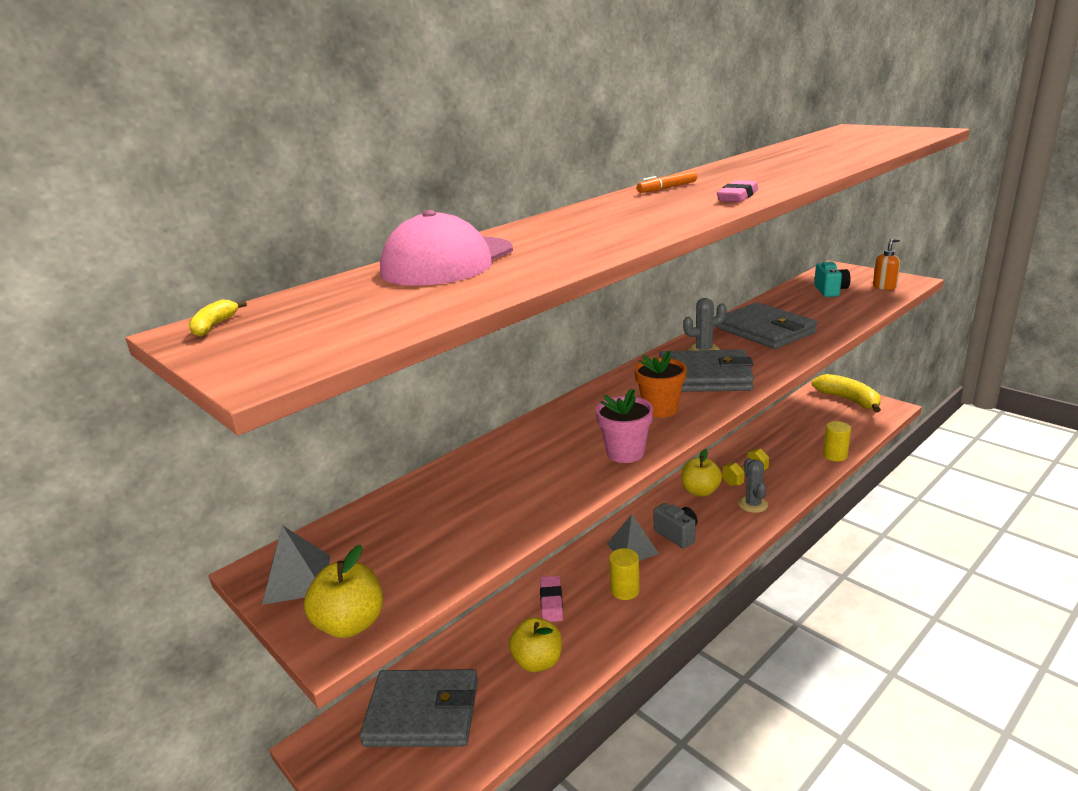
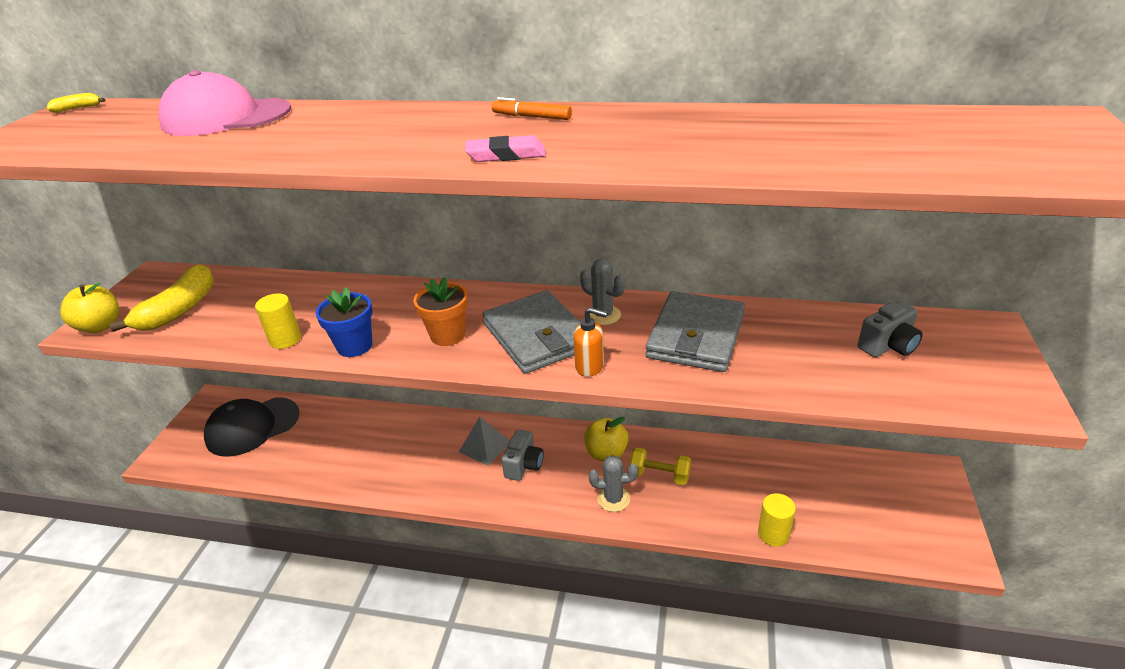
camera: 55 degrees right, 10 degrees up
(297, 579) = (144, 289): grey pyramid -> none
(422, 712) = (252, 427): grey wallet -> black cap
(537, 661) = (321, 455): yellow apple -> none
(551, 602) = (389, 432): pink eraser -> none
(625, 453) = (354, 346): pink flower pot -> blue flower pot
(625, 590) = (426, 465): yellow cylinder -> yellow cylinder (285, 339)
(753, 504) = (613, 499): grey cactus -> grey cactus turned 45 degrees clockwise
(830, 291) = (888, 346): turquoise camera -> grey camera
(848, 400) = (930, 506): yellow banana -> yellow banana (180, 309)
(884, 287) = (966, 387): orange soap dispenser -> orange soap dispenser (590, 367)

